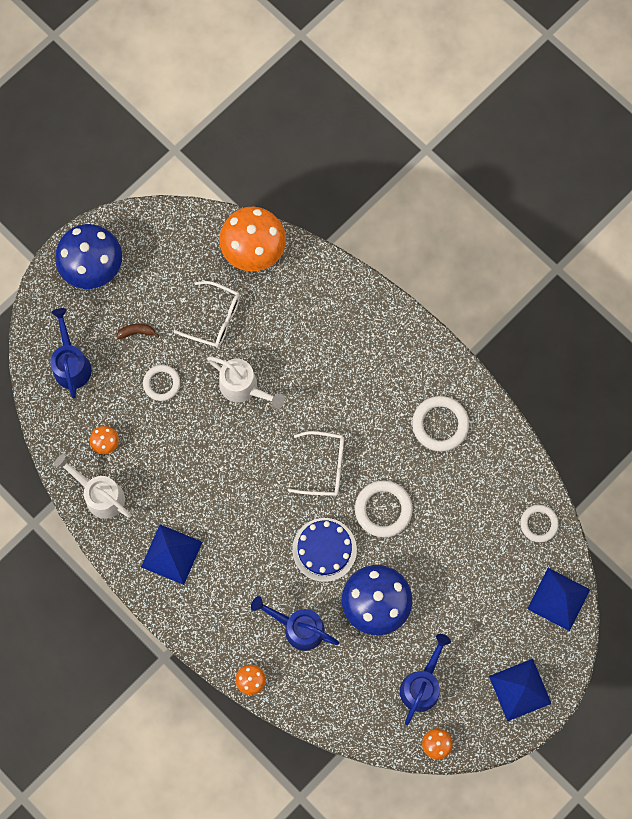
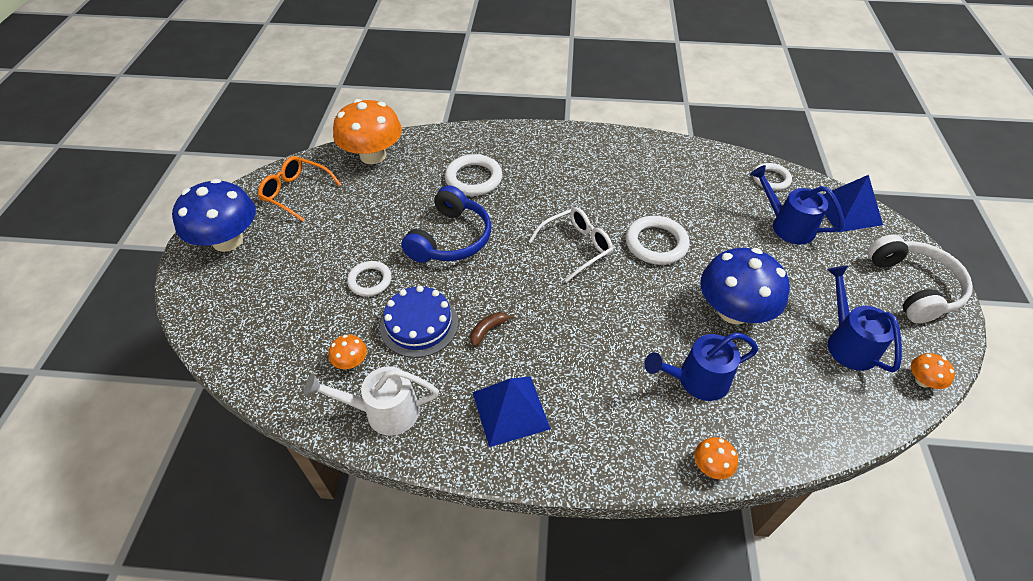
camera: 40 degrees left, 25 degrees down
(71, 364) = (260, 321): blue watering can -> blue watering can (786, 225)
(137, 332) = (312, 260): brown banana -> brown banana (488, 330)
(168, 249) = (296, 192): none -> orange glasses
(215, 319) = (380, 211): white glasses -> none
(244, 387) = (450, 238): white watering can -> blue headphones
(324, 549) = (645, 303): blue cake -> blue cake (419, 324)
(440, 424) = (630, 169): white ring -> white ring (473, 178)
(520, 689) = (913, 287): blue pyramid -> white headphones

